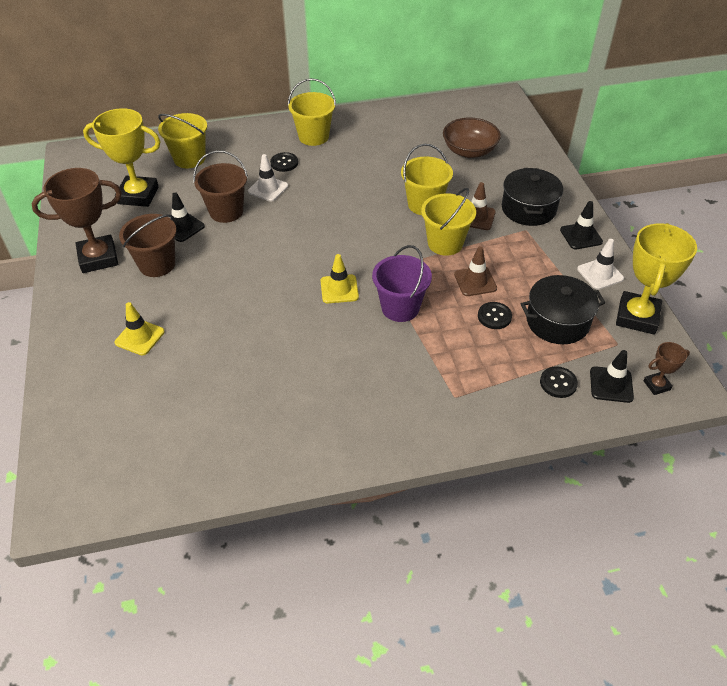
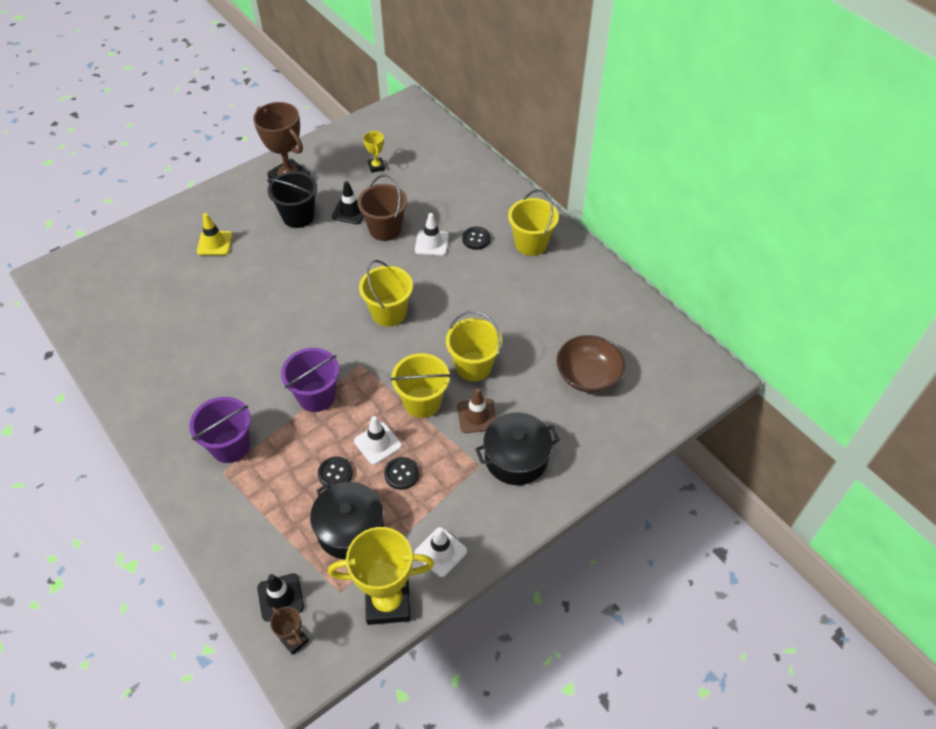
camera: 65 degrees right, 5 degrees up
(138, 195) = (376, 167): yellow trophy -> yellow trophy, size x0.48
(157, 264) = (298, 216): brown bucket -> black bucket
(189, 159) = (443, 175): yellow bucket -> yellow bucket (389, 313)
(339, 289) = (321, 344): yellow traffic cone -> none
(426, 384) = (230, 446): none -> purple bucket
(475, 281) = (378, 443): brown traffic cone -> white traffic cone
(558, 383) = (267, 550): black button -> black button (401, 474)
(581, 236) = (495, 519): black traffic cone -> none

